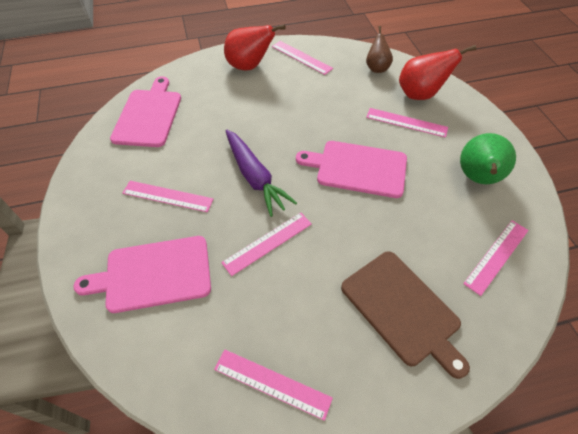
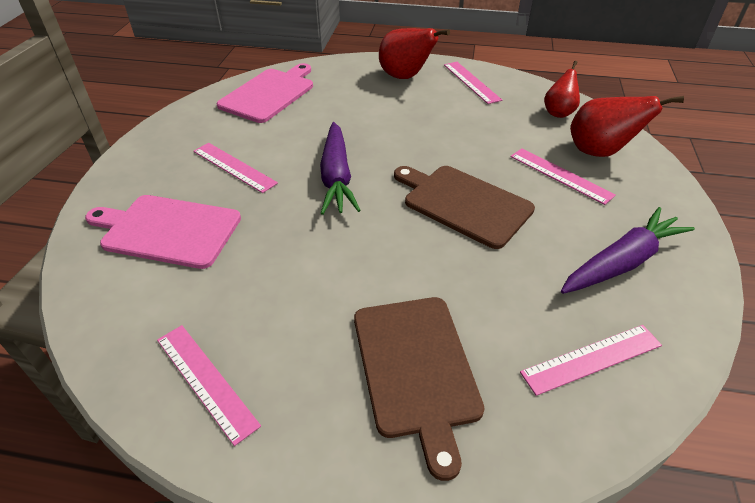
camera: 25 degrees right, 10 degrees down
(267, 243) = (304, 242): pink ruler -> none
(358, 168) = (464, 203): pink cutting board -> brown cutting board
(377, 68) = (558, 112): brown pear -> red pear
(477, 178) = (622, 262): green pear -> purple carrot

